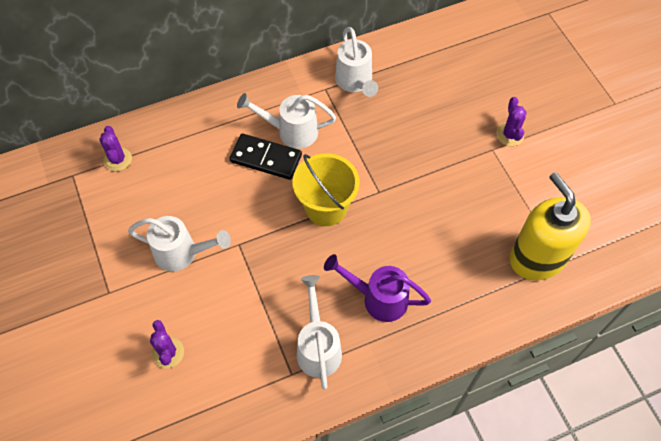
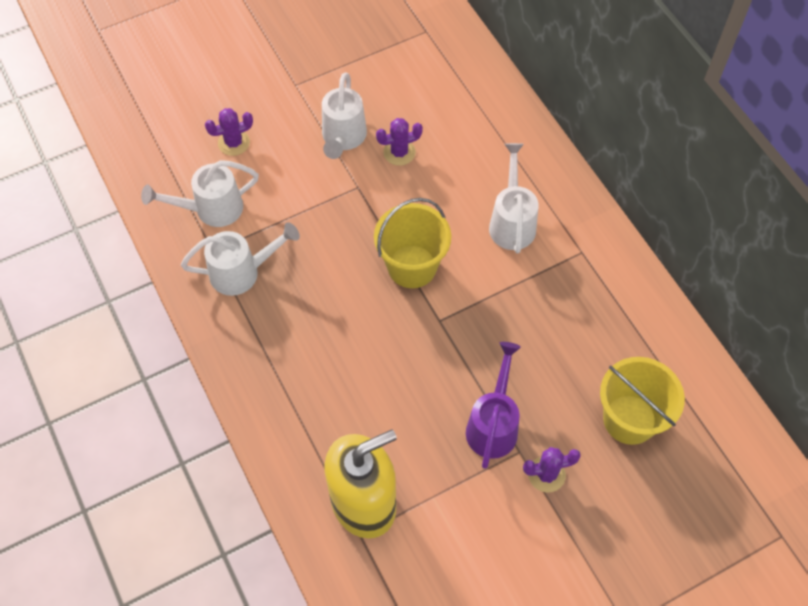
camera: 85 degrees right, 0 degrees up
(117, 159) = (450, 65): purple cactus -> purple cactus (399, 152)
(266, 158) = (470, 200): black domino -> none
(355, 82) = (599, 285): white watering can -> white watering can (212, 209)
(379, 298) = (300, 327): purple watering can -> purple watering can (493, 425)
(466, 80) = (629, 419): none -> yellow bucket

